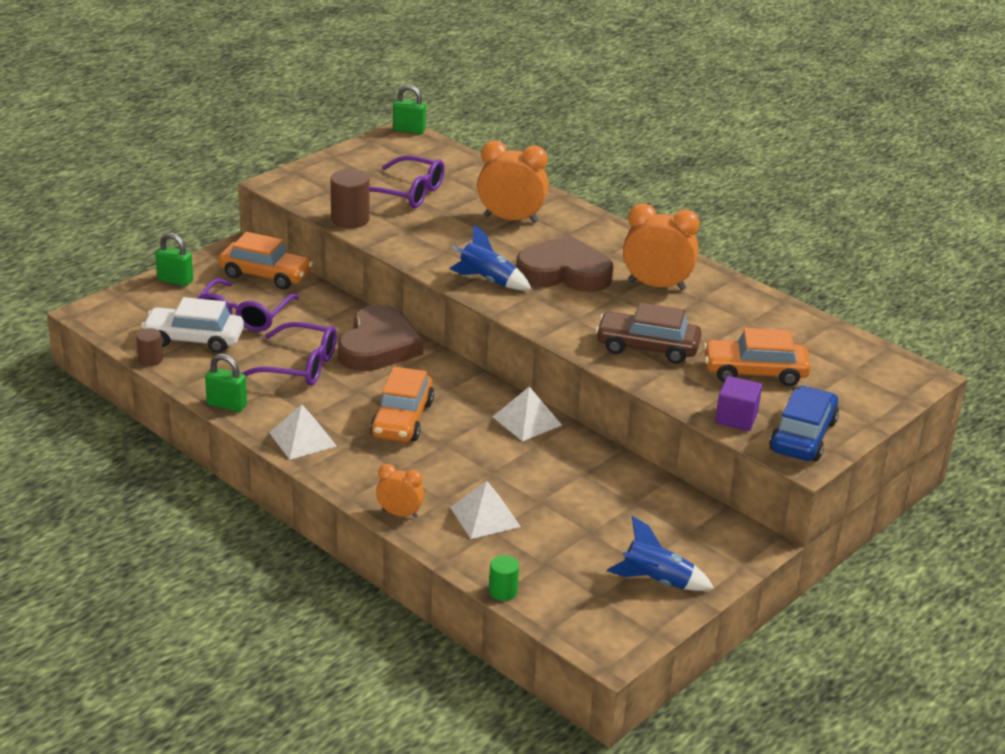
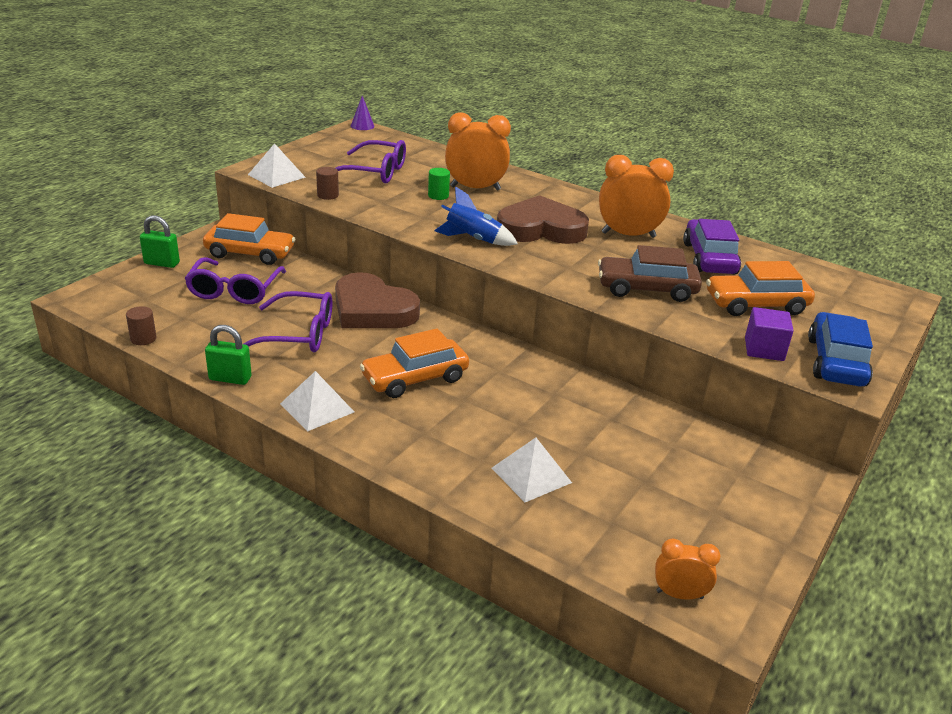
camera: 10 degrees left, 0 degrees up
(194, 339) = (187, 316): white car -> none
(350, 219) = (328, 195): brown cylinder -> brown cylinder, size x0.59
(378, 346) = (372, 309): brown heart -> brown heart turned 120 degrees clockwise
(400, 514) = (440, 481): orange clock -> orange clock (679, 594)
(402, 419) = (415, 378): orange car -> orange car turned 60 degrees clockwise
(409, 130) = (362, 126): green padlock -> purple cone
(503, 591) = (581, 563): green cylinder -> green cylinder (438, 195)
(527, 421) = (538, 370): white pyramid -> white pyramid (276, 176)
(656, 581) = (736, 531): blue rocket -> none
(732, 318) = (709, 258): none -> purple car

